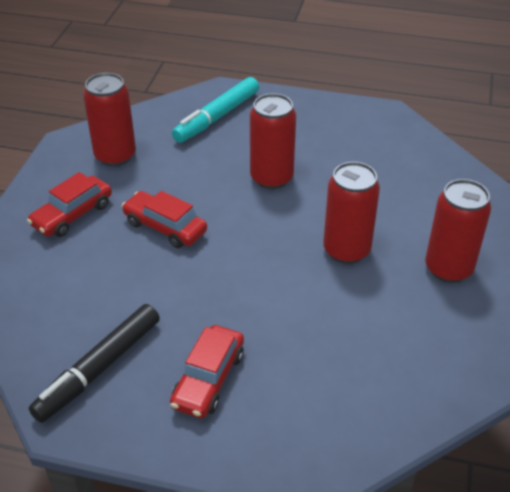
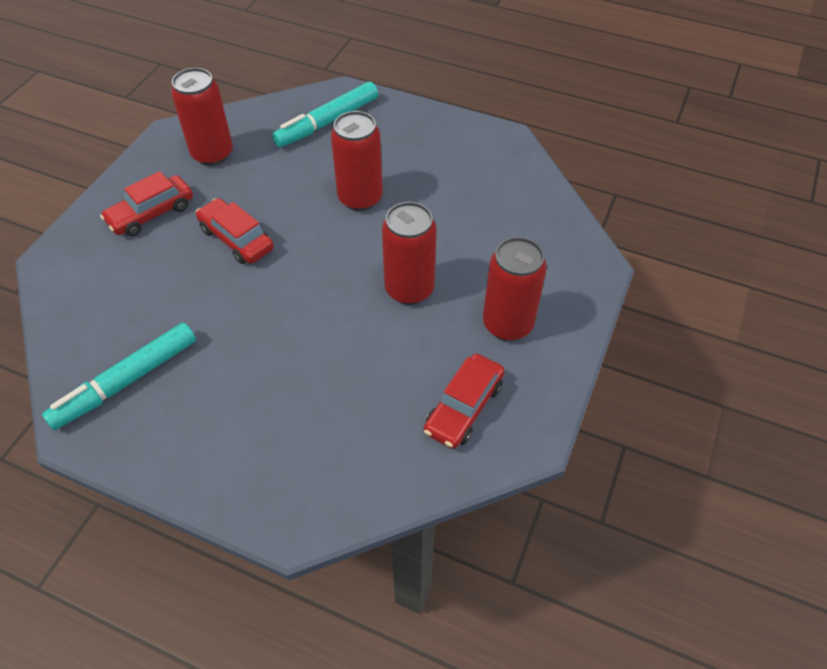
camera: 10 degrees right, 10 degrees up
(99, 368) = (126, 381): black marker -> turquoise marker
(208, 379) = (226, 409): red car -> red car (463, 407)

